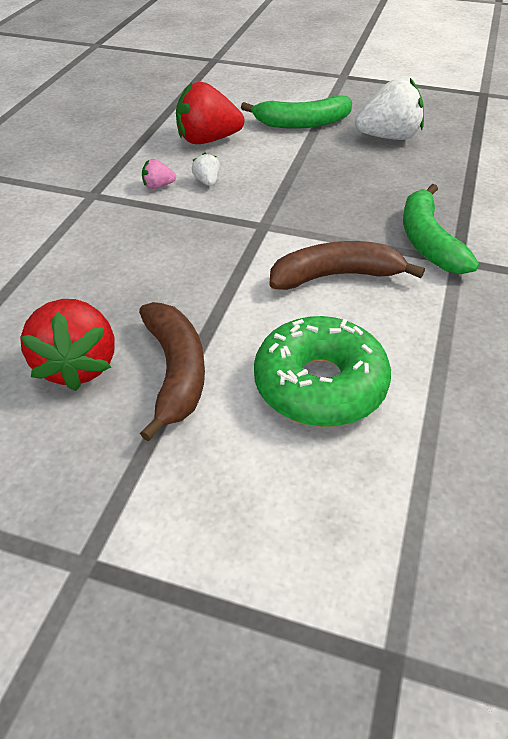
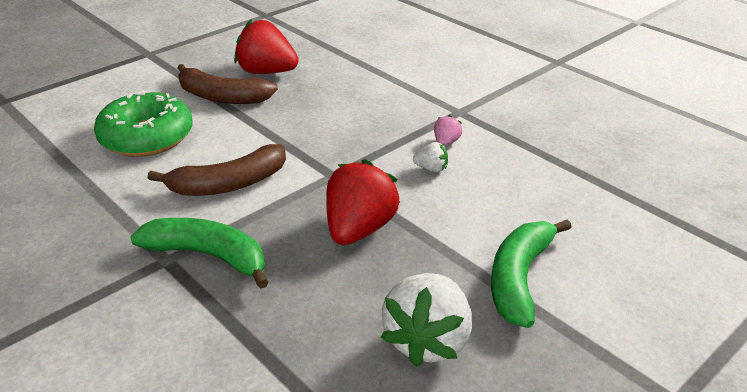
camera: 120 degrees right, 10 degrees down
(207, 140) = (519, 194): red strawberry -> red strawberry (359, 229)
(336, 276) = (228, 184): brown banana -> brown banana turned 45 degrees clockwise

